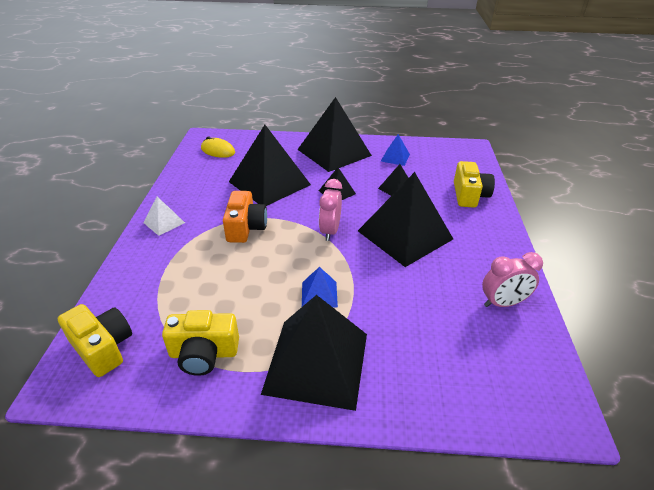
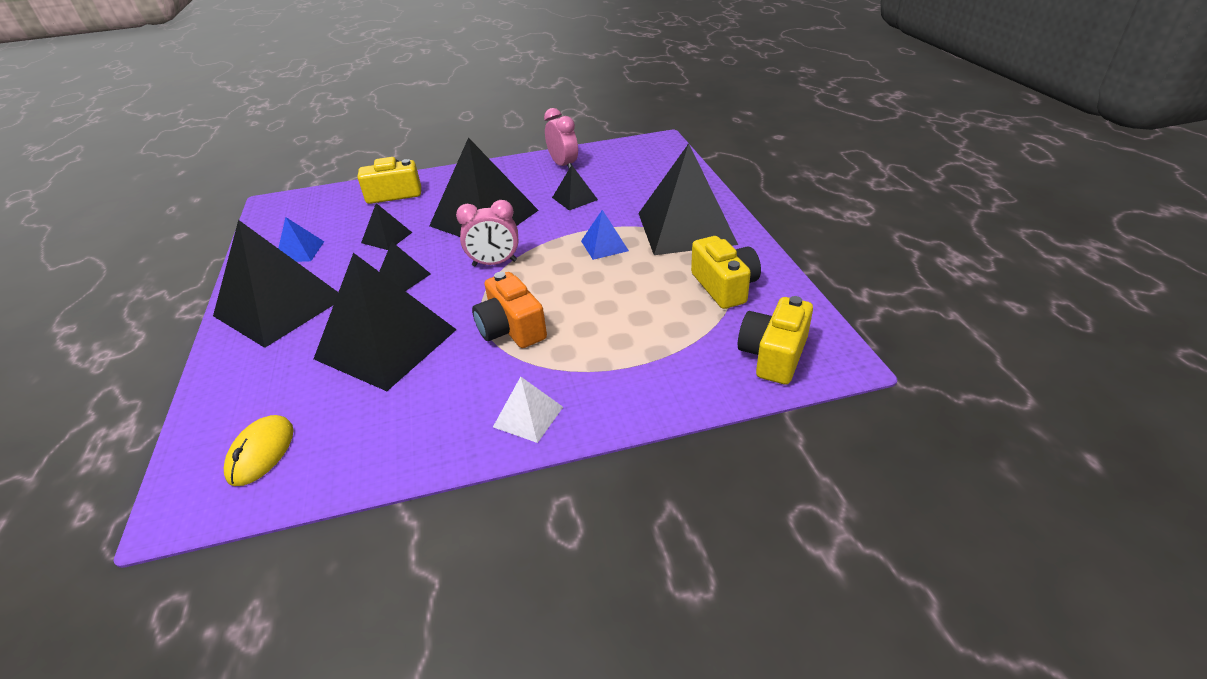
camera: 105 degrees left, 0 degrees up
(245, 228) = (511, 328): orange camera -> orange camera turned 105 degrees counterclockwise
(418, 295) = (575, 198): none -> black pyramid

